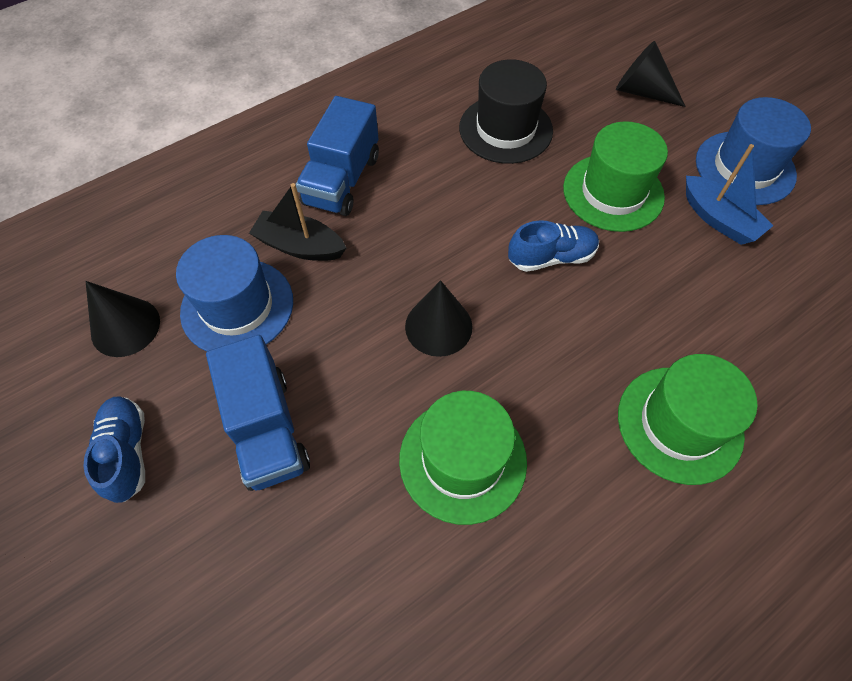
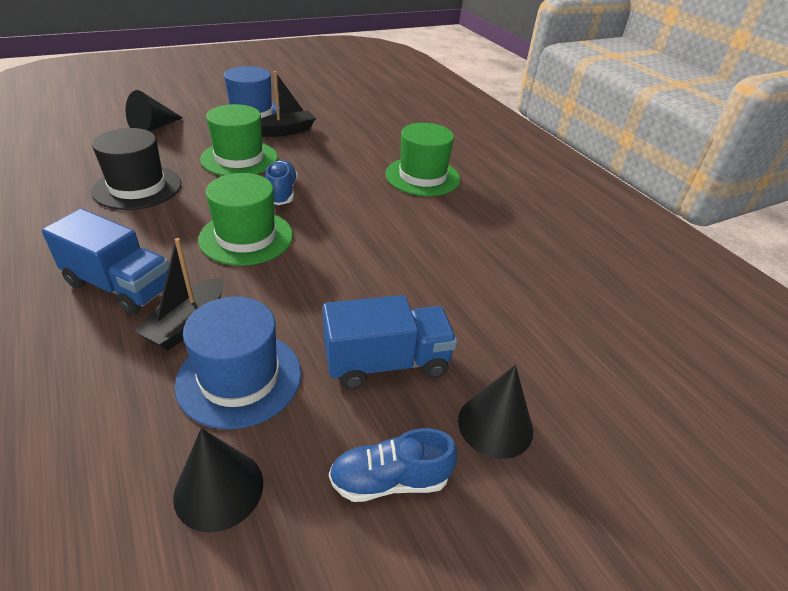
camera: 85 degrees left, 20 degrees down
(438, 326) = (319, 252): black cone -> black cone (495, 425)
(462, 460) = (432, 259): green hat -> green hat (246, 237)
(719, 219) = (286, 131): blue boat -> black boat

